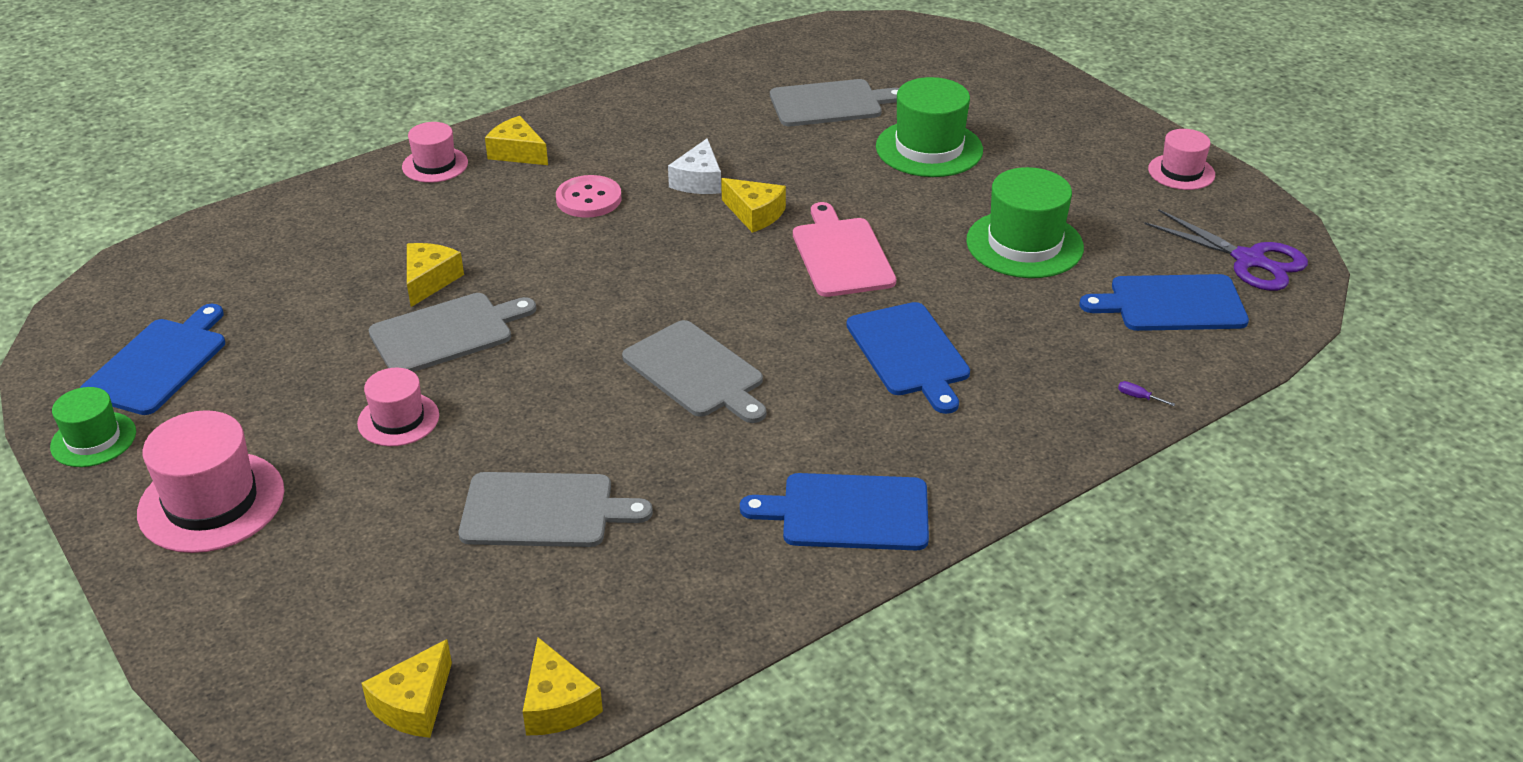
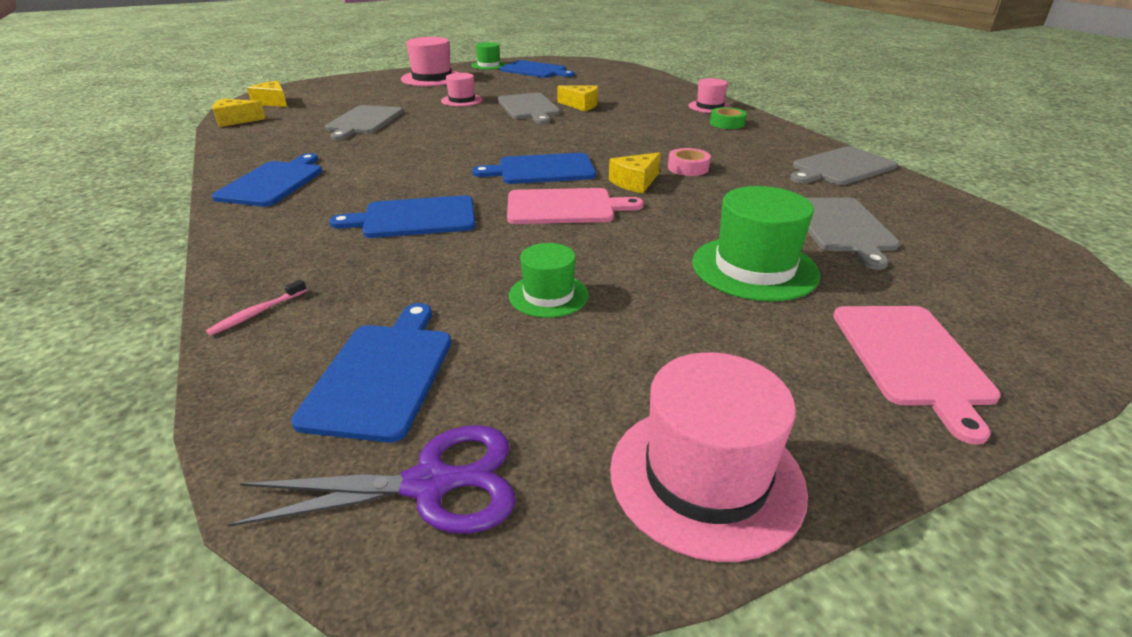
camera: 100 degrees right, 5 degrees down
(517, 153) = (727, 123): yellow cheese -> green tape
(588, 199) = (664, 138): pink button -> none
(696, 372) = (449, 155): grey cutting board -> grey cutting board (840, 167)
(698, 181) = (688, 168): white cheese -> pink tape
(733, 284) = (542, 170): none -> blue cutting board
(1024, 244) = (548, 295): green hat -> green hat, size x0.60
(1026, 99) = (911, 358): none -> pink cutting board
(1138, 397) = (257, 313): purple screwdriver -> pink toothbrush
(1181, 172) = (706, 477): pink hat -> pink hat, size x1.66
(1249, 260) = (431, 484): purple scissors -> purple scissors turned 150 degrees counterclockwise

